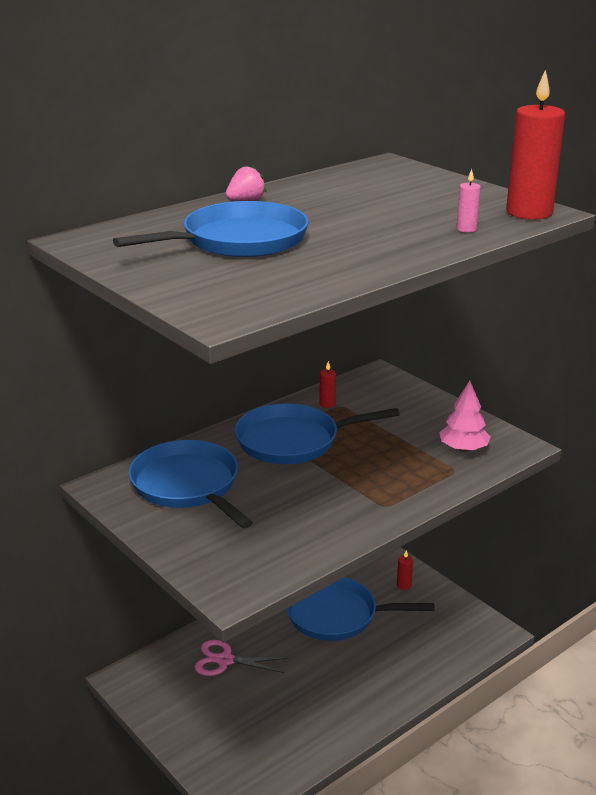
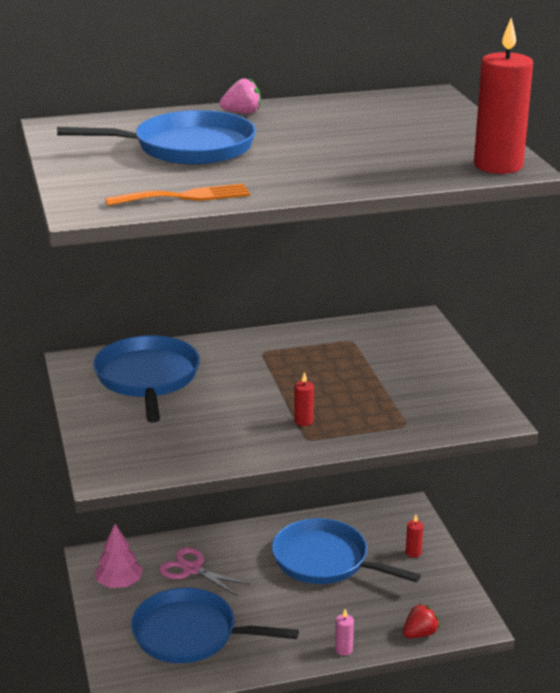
camera: 25 degrees right, 0 degrees up
(292, 441) = (275, 362): blue pan -> blue pan (190, 634)
(301, 287) = (185, 197): none -> orange fork
(327, 404) = (340, 336): red candle -> red candle (303, 421)
(460, 656) = (420, 634): none -> red strawberry
(463, 449) = (434, 407): pink tree -> pink tree (119, 583)
(466, 229) = (410, 171): pink candle -> pink candle (343, 650)

